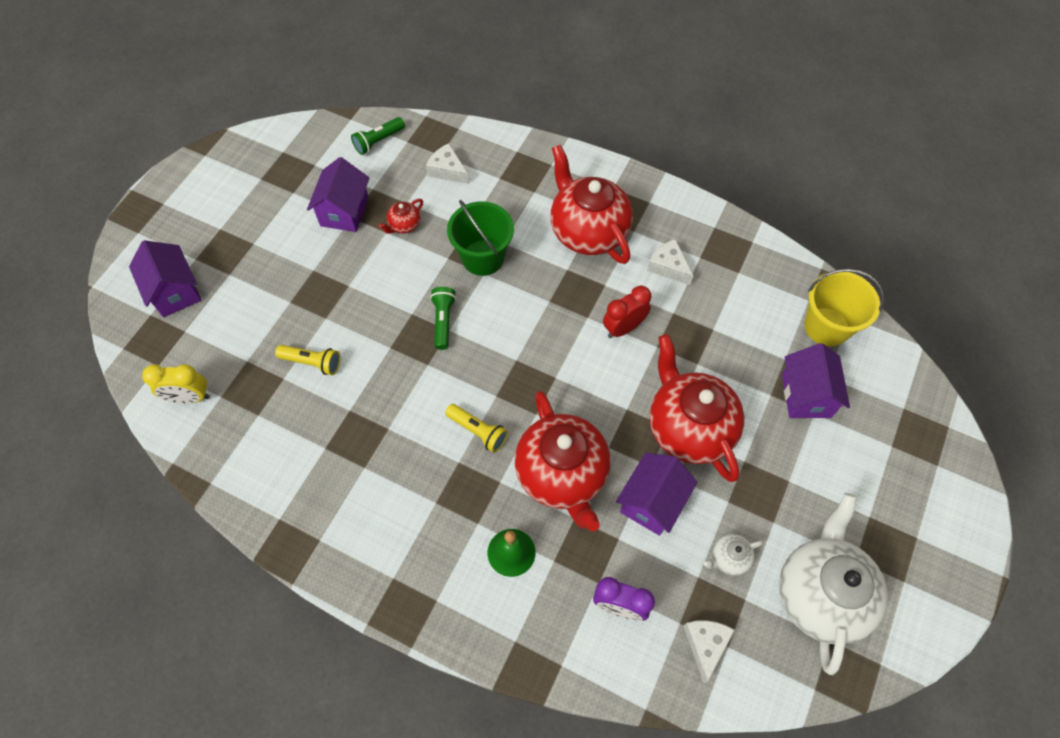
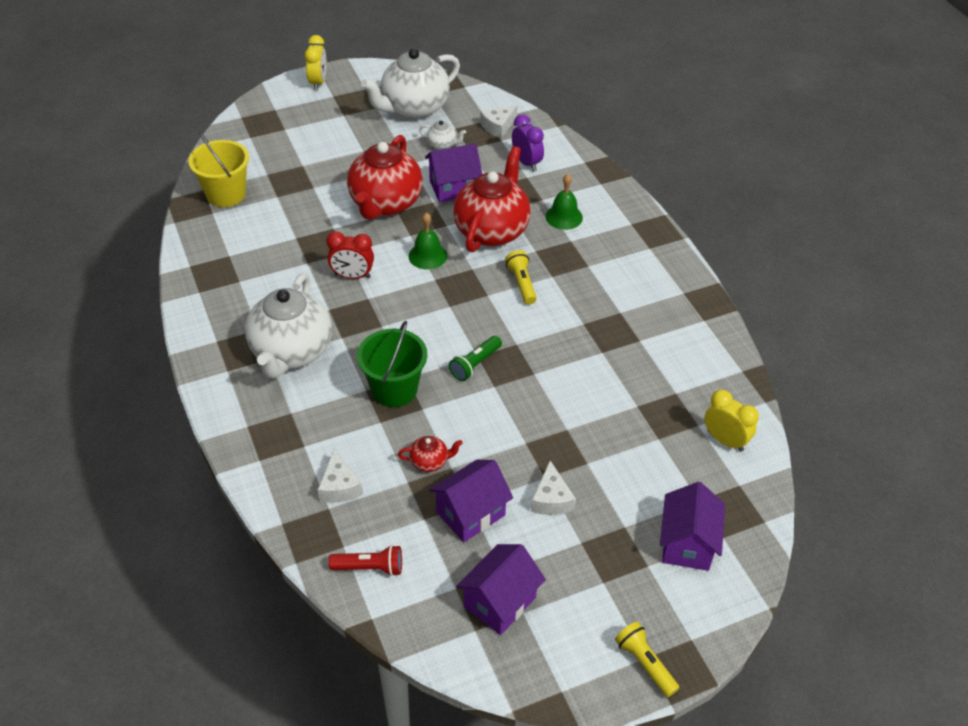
camera: 140 degrees left, 15 degrees down
(312, 362) = (605, 402): yellow flashlight -> yellow flashlight (644, 663)
(378, 141) = (370, 567): green flashlight -> red flashlight
(587, 231) = (291, 352): red teapot -> white teapot
(587, 397) = (427, 256): none -> green bell
(668, 267) = (269, 290): white cheese -> white cheese (551, 499)
(806, 395) = (293, 174): purple house -> purple house (500, 602)
(958, 546) = (318, 82): none -> yellow clock

